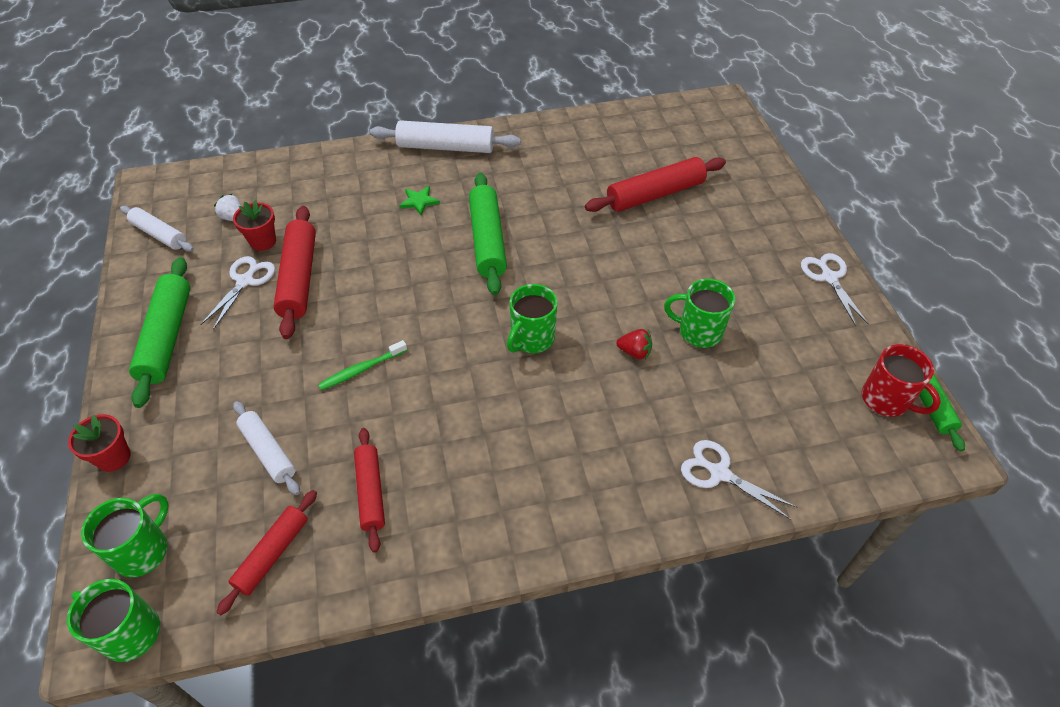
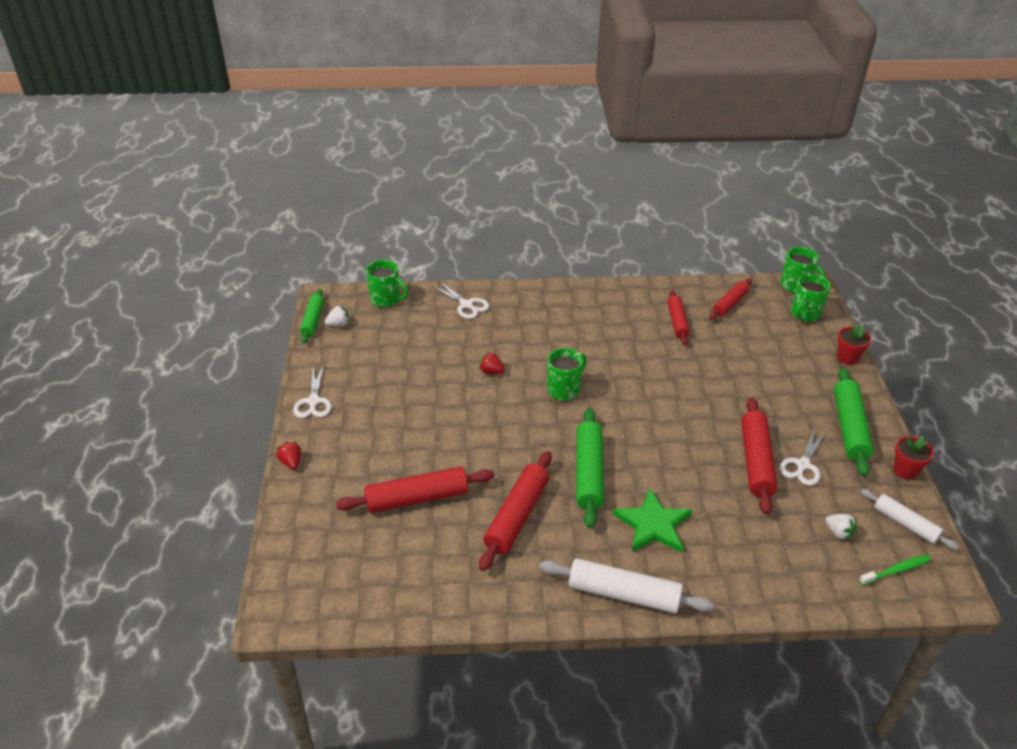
camera: 170 degrees left, 10 degrees down
(263, 241) = (800, 501): red flower pot -> red flower pot (905, 470)
(268, 452) = (746, 348): white rolling pin -> none
(361, 370) = (691, 386): green toothbrush -> green toothbrush (896, 570)
(419, 201) = (653, 525): green star -> green star, size x1.94
(552, 192) = (517, 516): none -> red rolling pin
(698, 331) = (438, 378): green mug -> green mug (386, 299)
(800, 210) = (291, 462): none -> red strawberry
(886, 400) = (338, 324): red mug -> white strawberry

